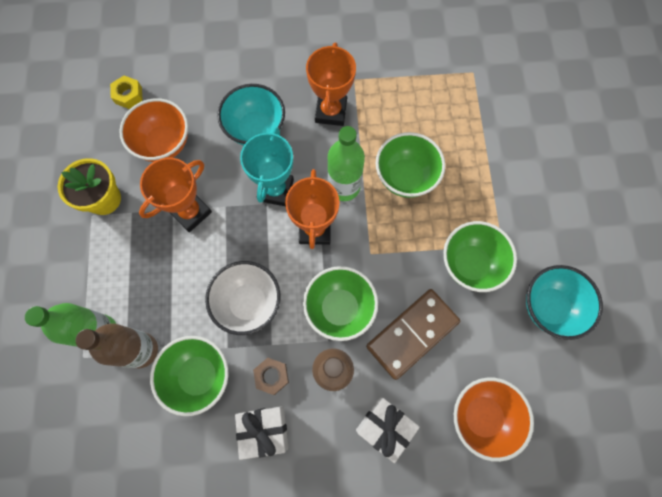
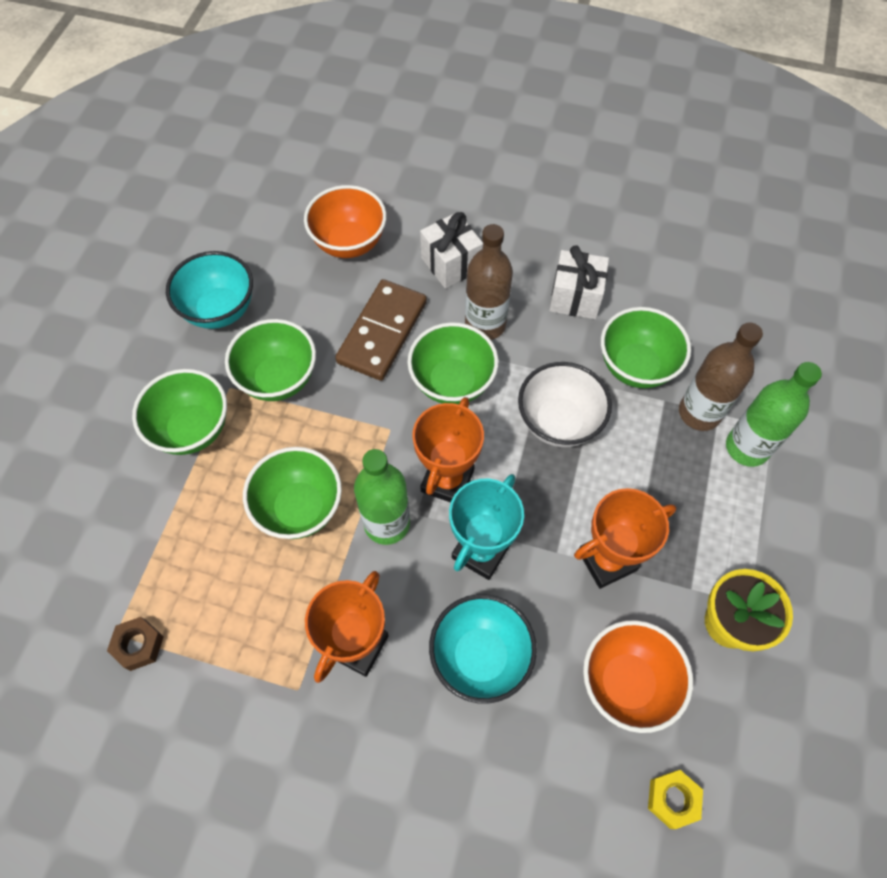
camera: 160 degrees left, 10 degrees down
(272, 376) = (553, 341): brown nut -> brown nut (138, 645)
(412, 334) = (382, 332): brown domino -> brown domino turned 45 degrees counterclockwise
(507, 204) = (192, 429): none -> green bowl

